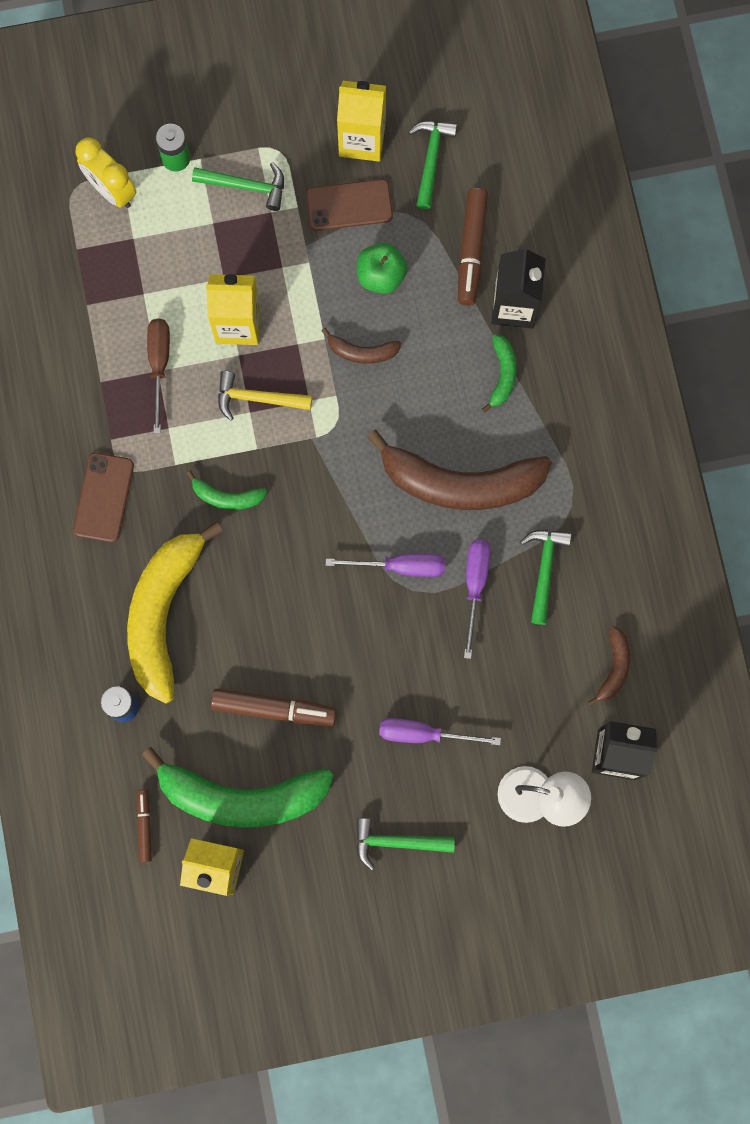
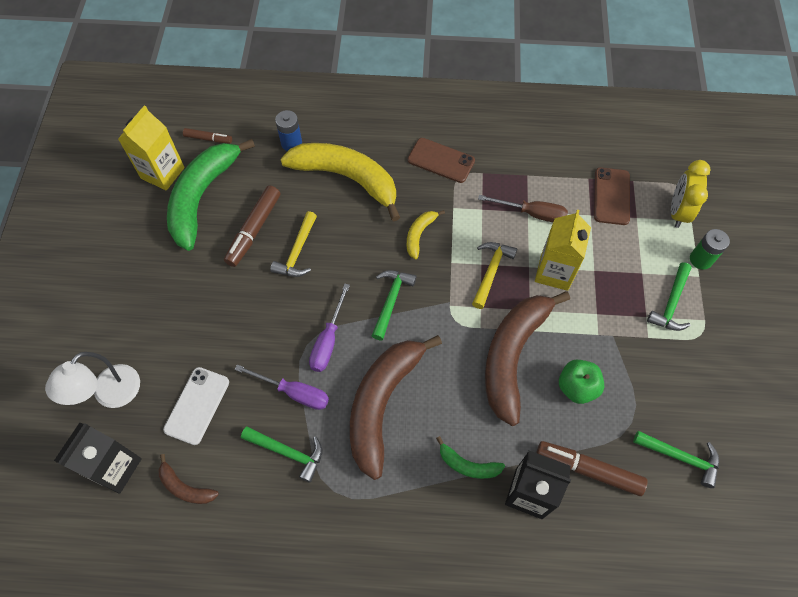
camera: 105 degrees right, 15 degrees down
(112, 190) = (678, 211): yellow clock -> yellow clock turned 45 degrees counterclockwise
(226, 497) = (419, 235): green banana -> yellow banana
(291, 642) = (297, 252): none -> yellow hammer
(349, 205) = (645, 378): brown phone -> brown phone (611, 196)
(361, 352) = (513, 356): brown banana -> brown banana, size x2.25
(362, 140) = (705, 403): yellow carton -> none
(396, 842) = (126, 286): green hammer -> green hammer (391, 301)
(423, 734) = (194, 324): purple screwdriver -> none
(521, 691) = (197, 405): none -> white phone

